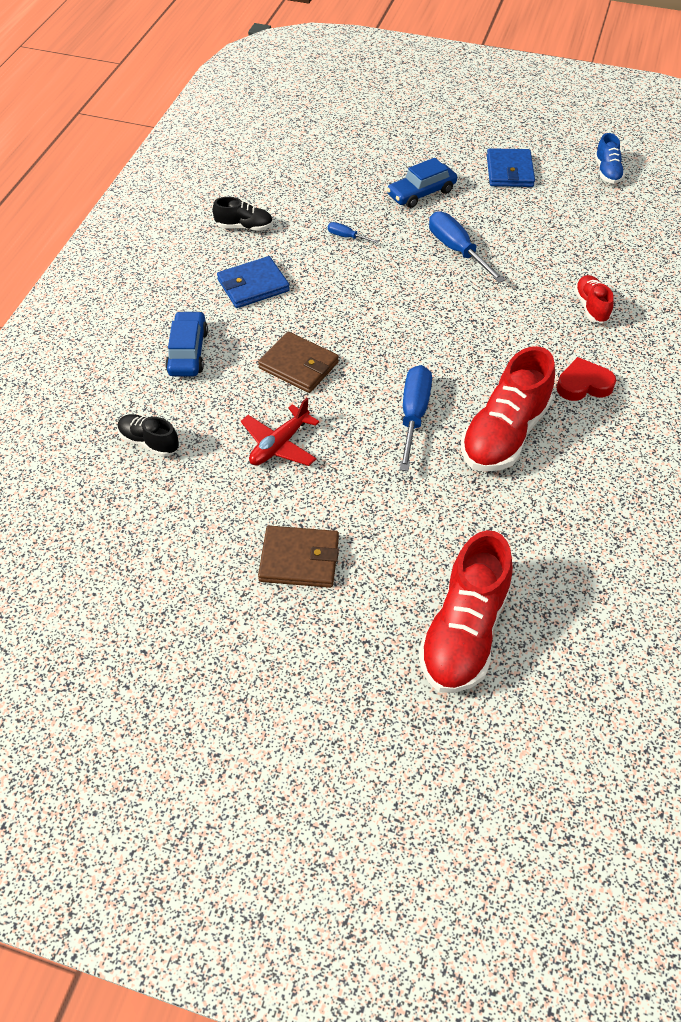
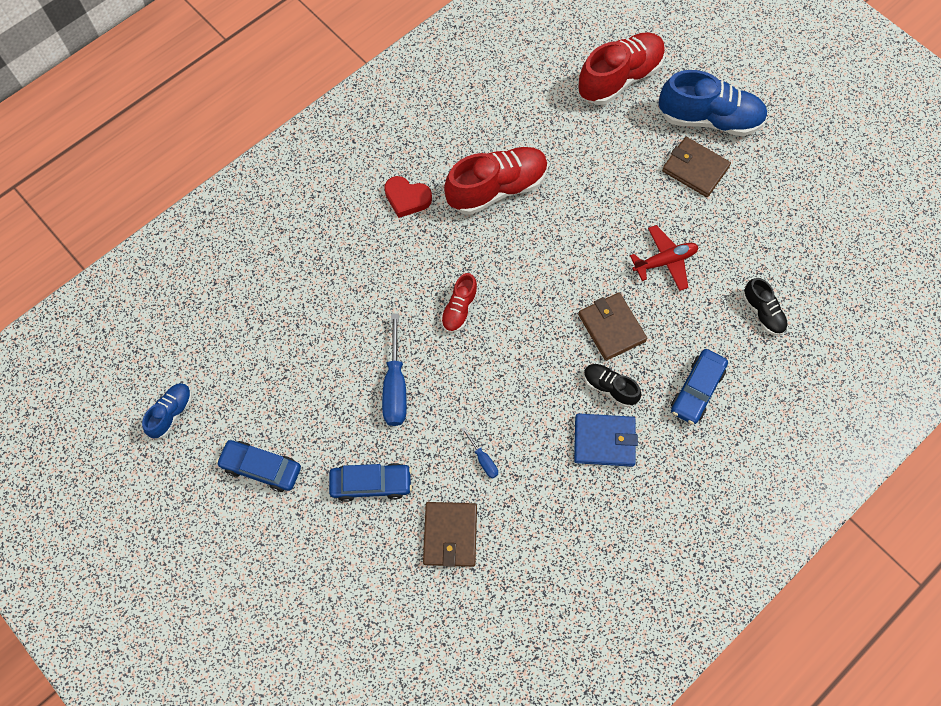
camera: 150 degrees left, 15 degrees up
(244, 227) = (573, 530): black shoe -> black shoe (609, 387)
(315, 633) = (709, 119): none -> blue shoe
(338, 191) = (450, 535): none -> brown wallet
(413, 415) = (551, 236): blue screwdriver -> none
(509, 171) = (261, 468): blue wallet -> blue car
(591, 307) = (337, 263): red shoe -> red shoe (459, 309)

